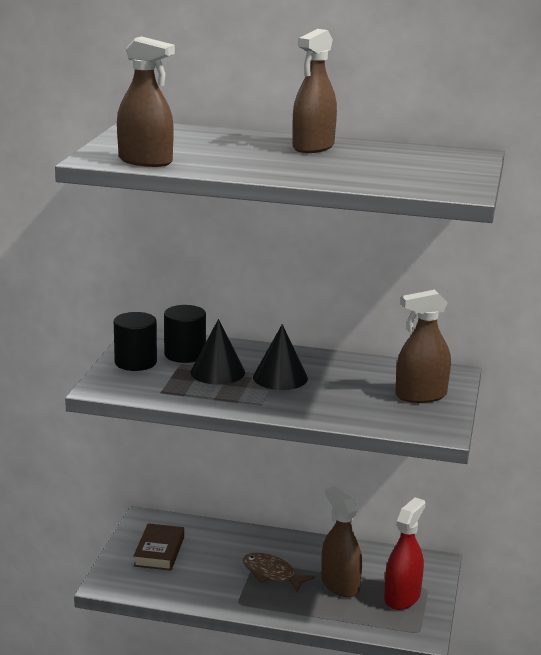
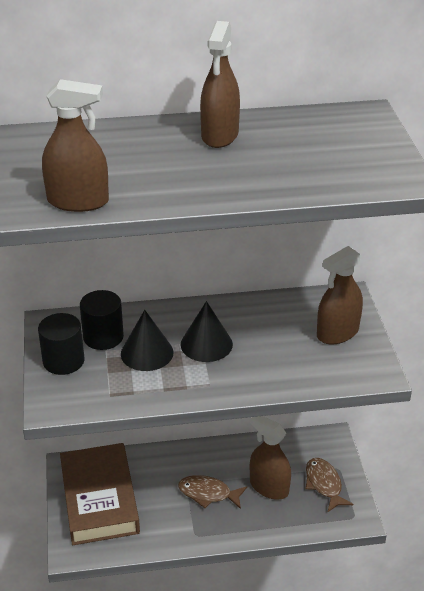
camera: 20 degrees left, 15 degrees up
(159, 551) = (99, 499): brown book -> brown book, size x1.86
(402, 597) = (324, 484): red spray bottle -> brown fish

